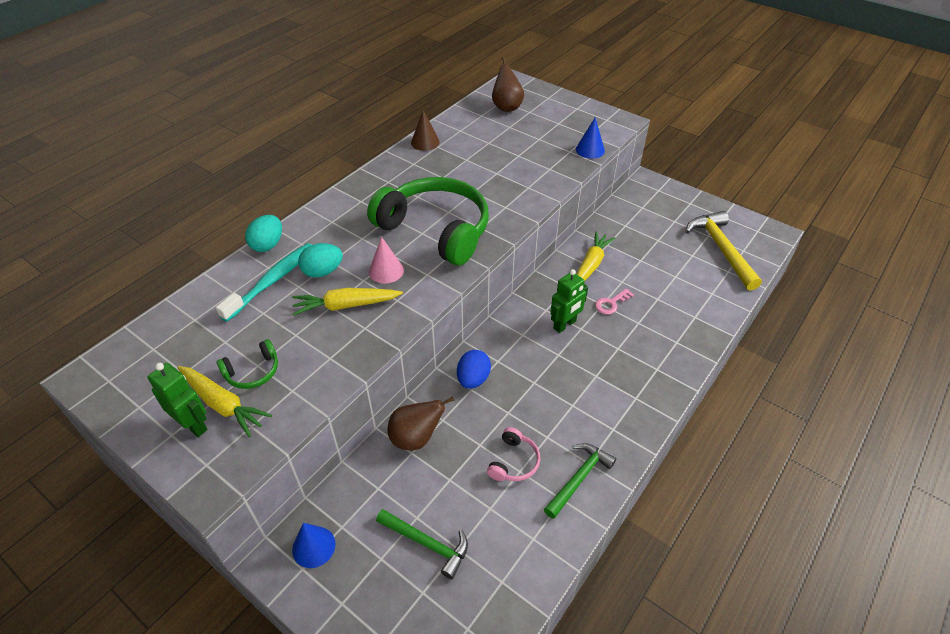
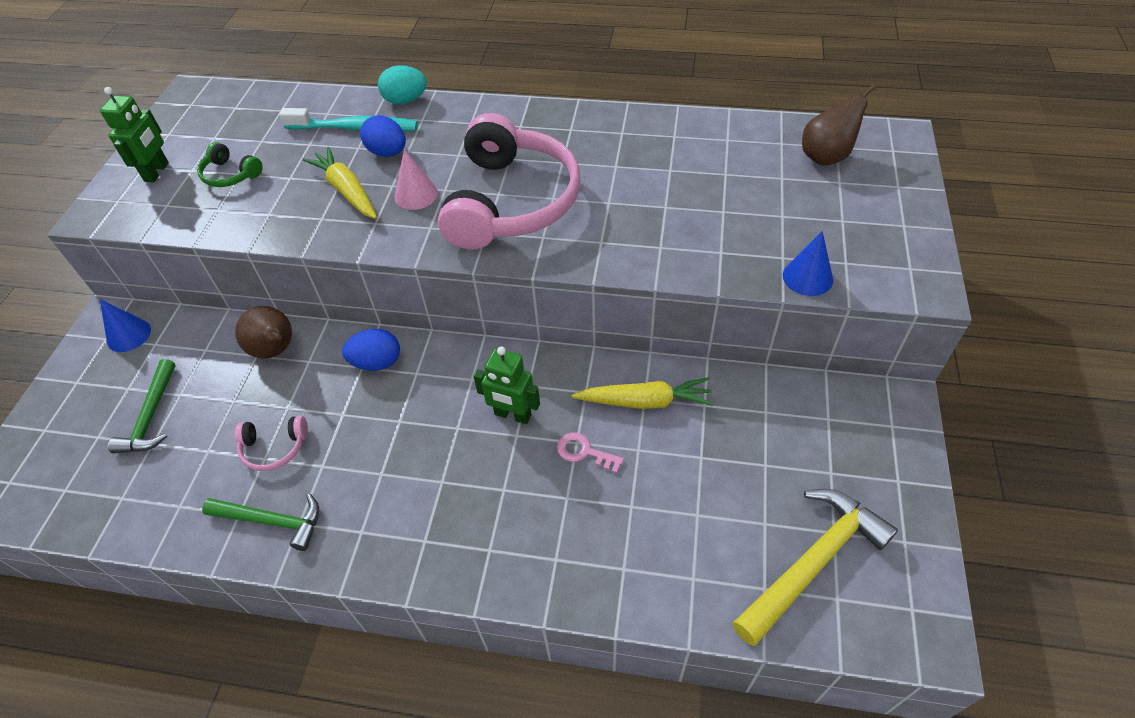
camera: 65 degrees right, 5 degrees up
(223, 404) = (185, 177): yellow carrot -> none
(323, 272) = (388, 153): turquoise egg -> blue egg
(425, 142) = (673, 123): brown cone -> none
(436, 230) = (511, 202): green headphones -> pink headphones

